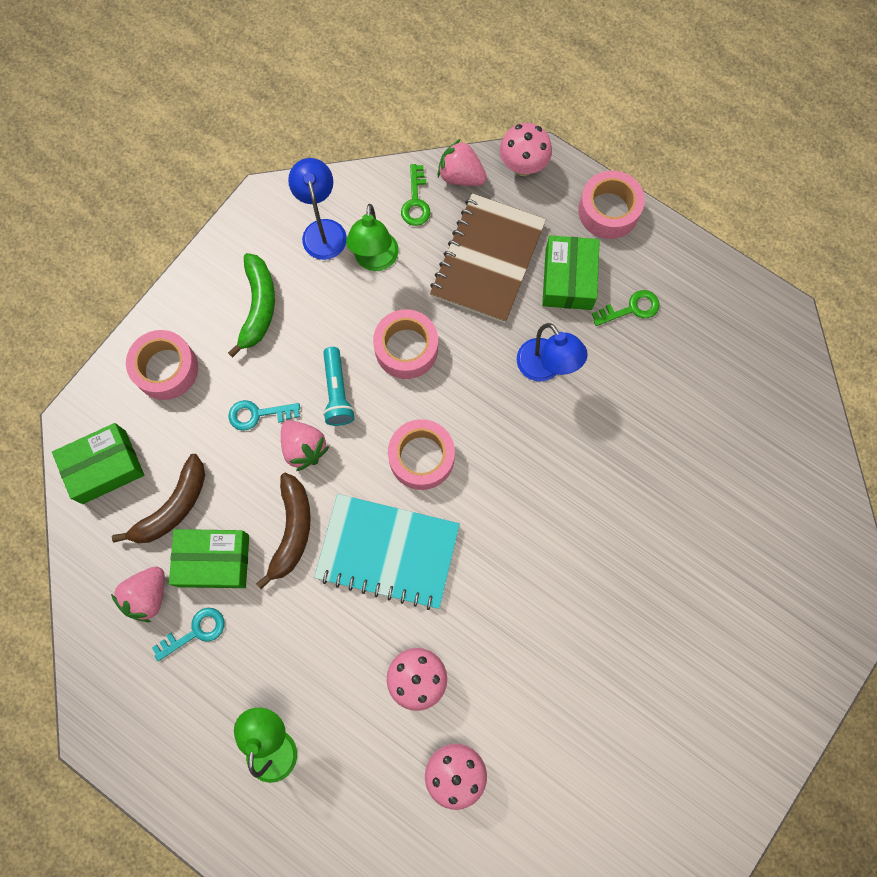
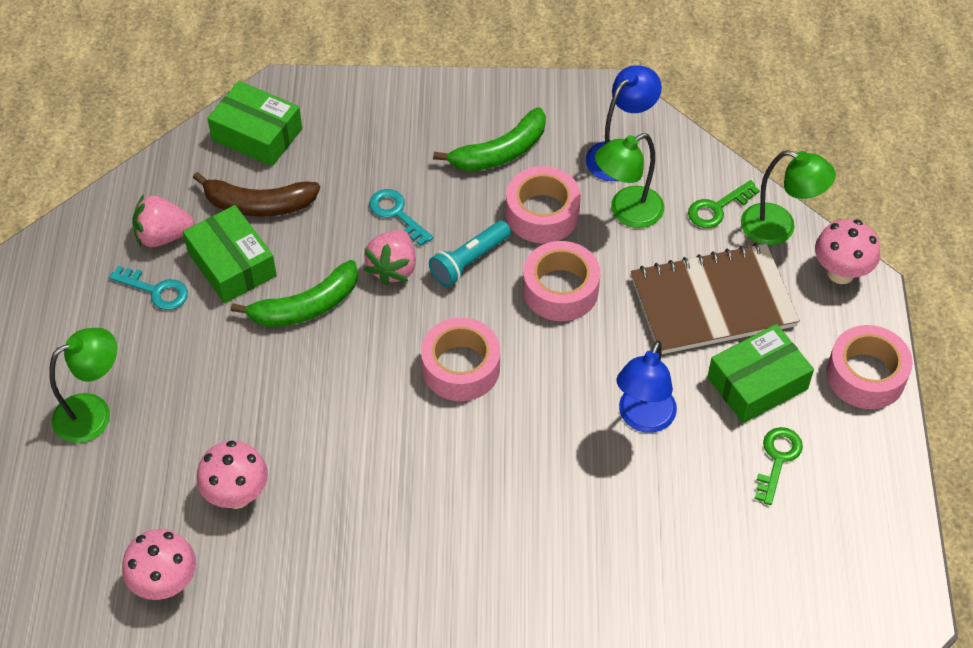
camera: 55 degrees right, 20 degrees down
(166, 369) = (383, 122): pink tape -> pink tape (542, 213)
(292, 530) = (306, 306): brown banana -> green banana
(387, 552) = (344, 395): turquoise notebook -> none
(461, 176) = (779, 228): pink strawberry -> green lamp
(631, 308) = (777, 459): green key -> green key turned 105 degrees counterclockwise

